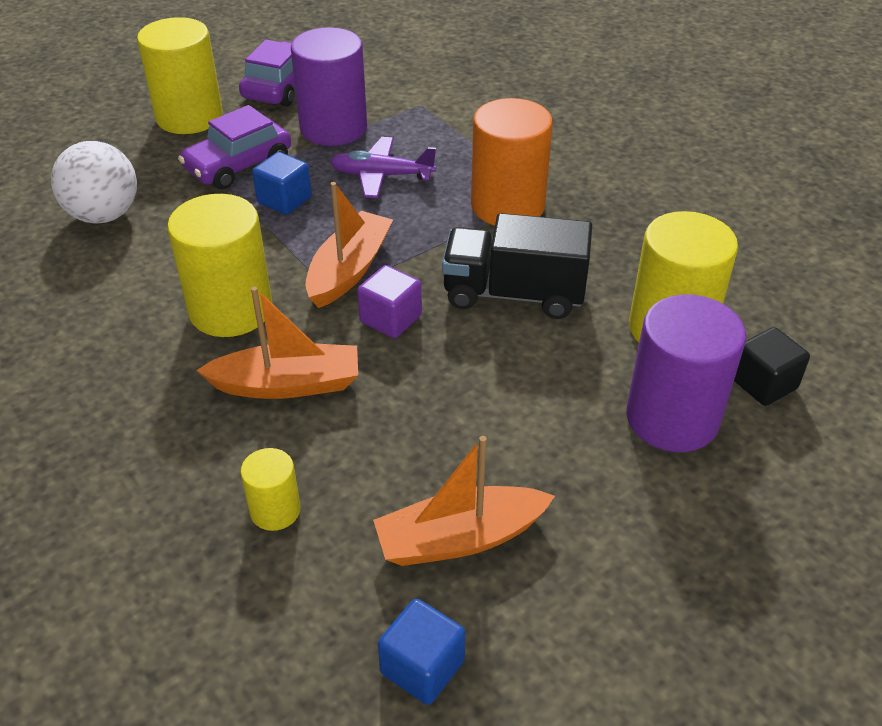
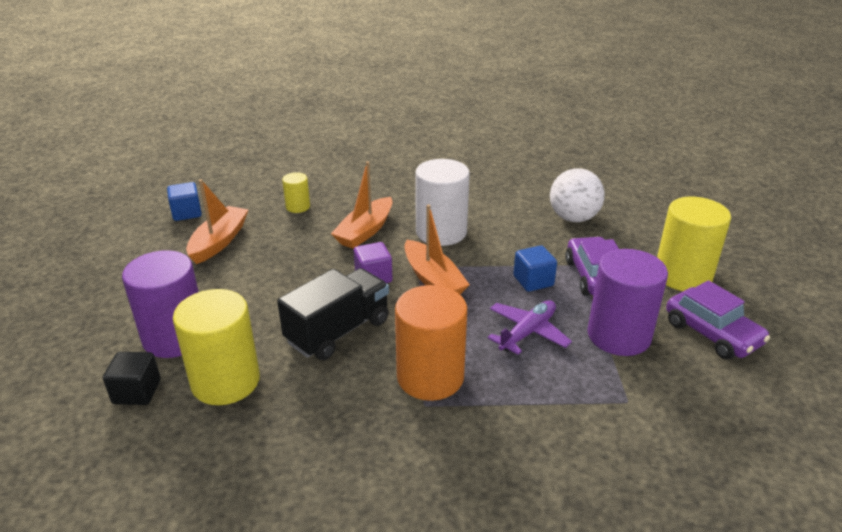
camera: 125 degrees right, 10 degrees down
(231, 310) = (441, 232): yellow cylinder -> white cylinder

